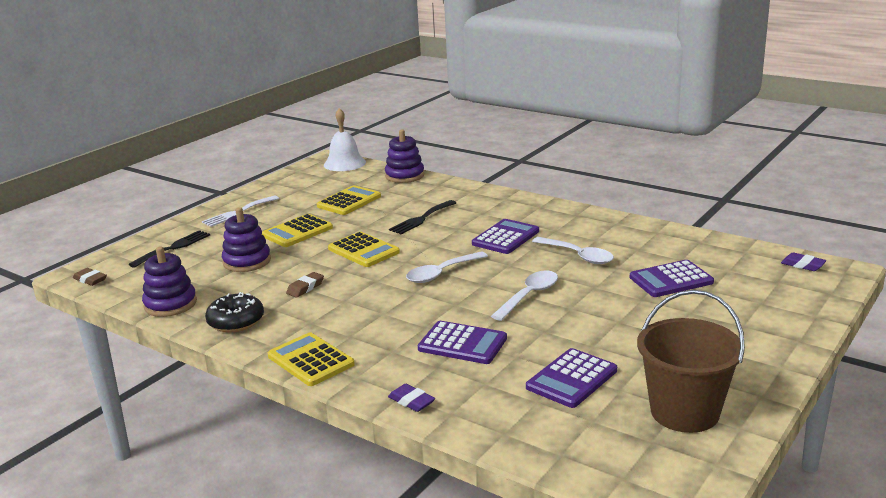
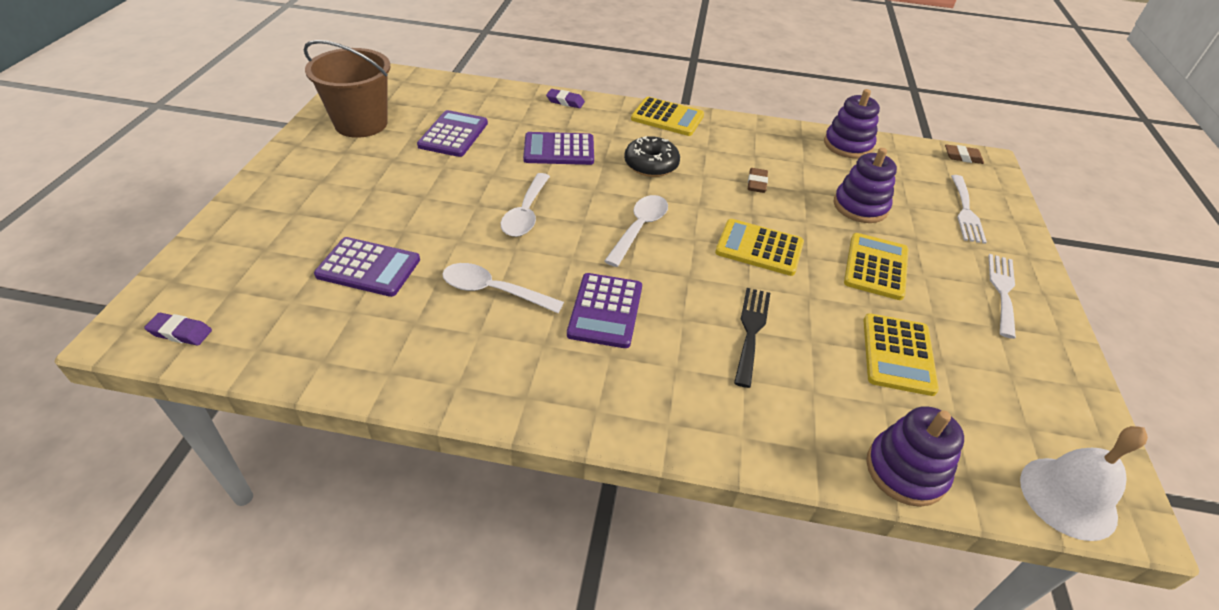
camera: 150 degrees right, 20 degrees up
(173, 247) = (966, 212): black fork -> white fork
(236, 322) = (768, 138): black donut -> black donut (651, 165)
(671, 280) = (368, 268): purple calculator -> purple calculator turned 60 degrees clockwise

